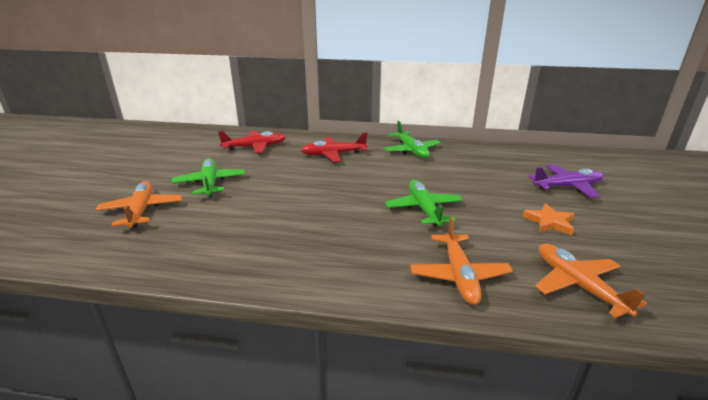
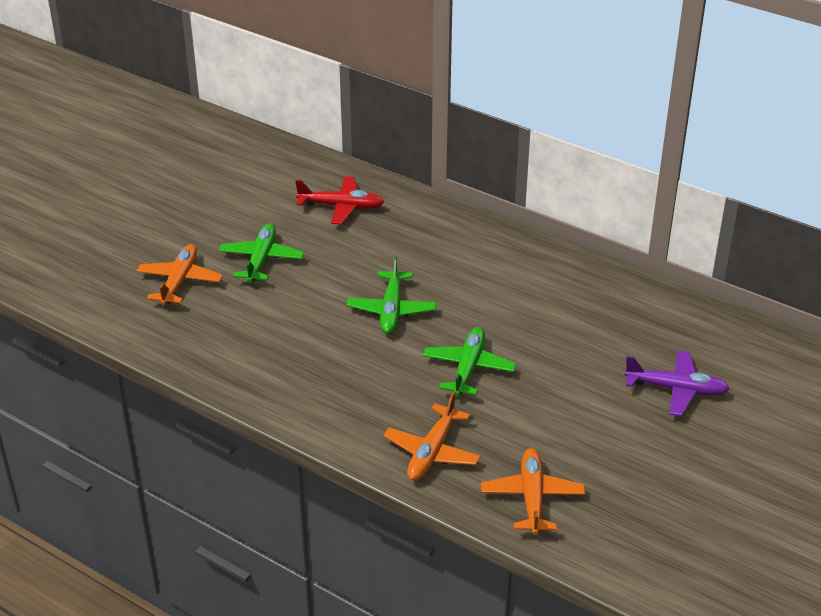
camera: 25 degrees right, 10 degrees up
(333, 154) = (431, 249): red plane -> none
(411, 151) = (539, 270): green plane -> green plane (391, 310)
(549, 222) = (590, 428): orange star -> none

